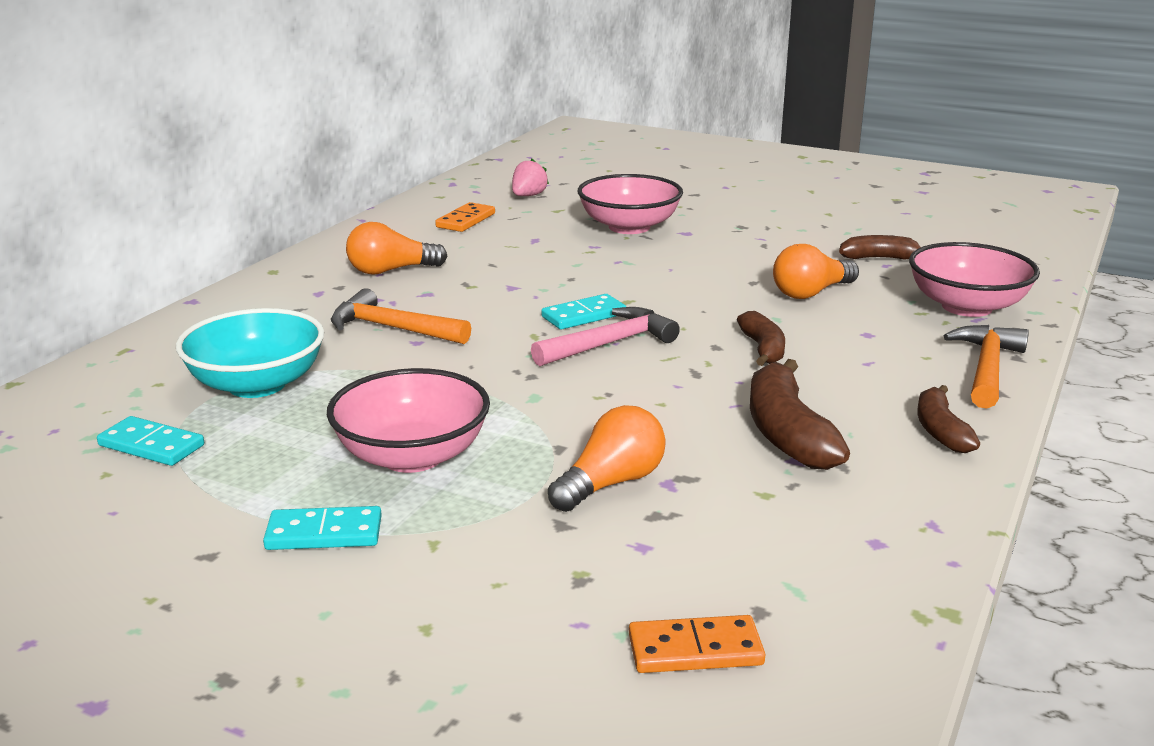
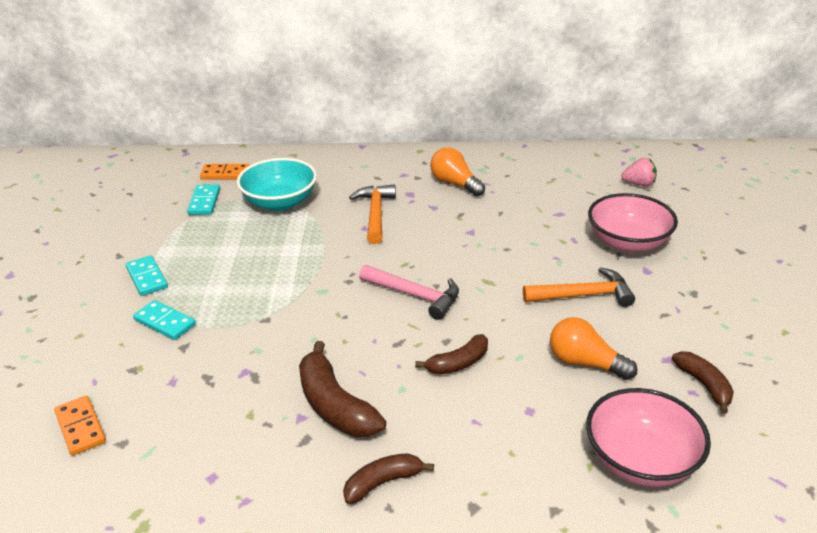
camera: 65 degrees right, 10 degrees up
(412, 456) = (231, 275): pink bowl -> none
(465, 220) = (563, 178): orange domino -> orange domino (225, 174)
(584, 315) = (450, 272): turquoise domino -> turquoise domino (165, 322)
(611, 483) = (234, 350): orange light bulb -> none
(787, 433) = (335, 405): brown banana -> brown banana turned 90 degrees counterclockwise
(986, 368) = (516, 493): orange hammer -> orange hammer (583, 295)

